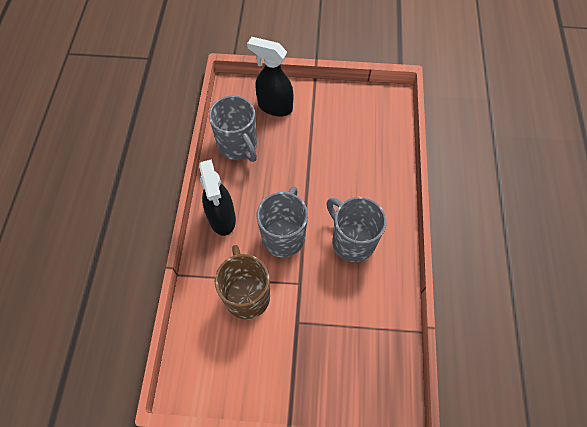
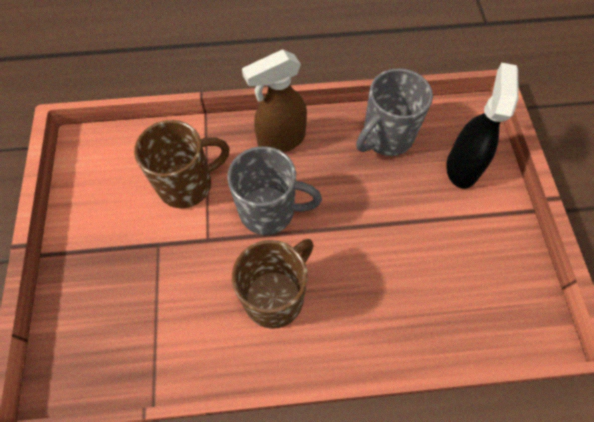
camera: 80 degrees right, 0 degrees up
(222, 218) = (281, 140): black spray bottle -> brown spray bottle
(352, 241) = (275, 297): grey mug -> brown mug

